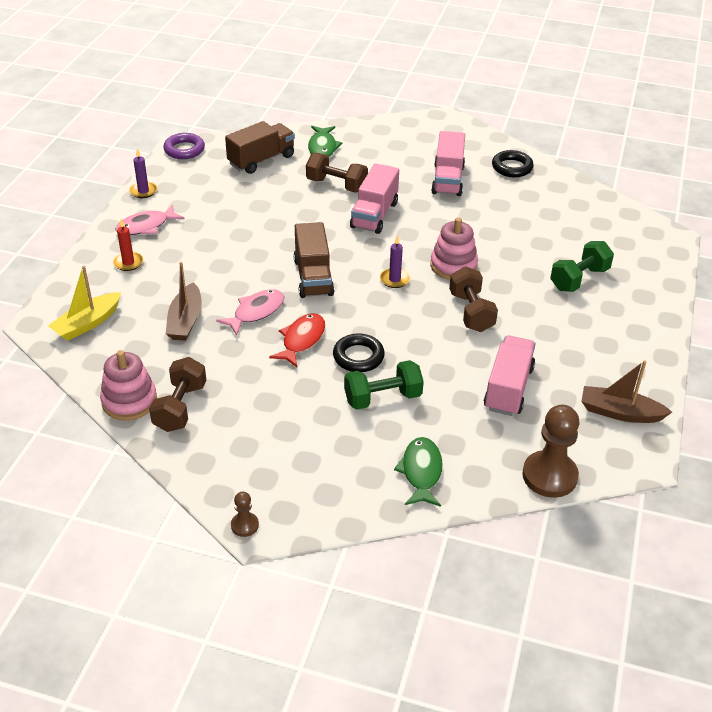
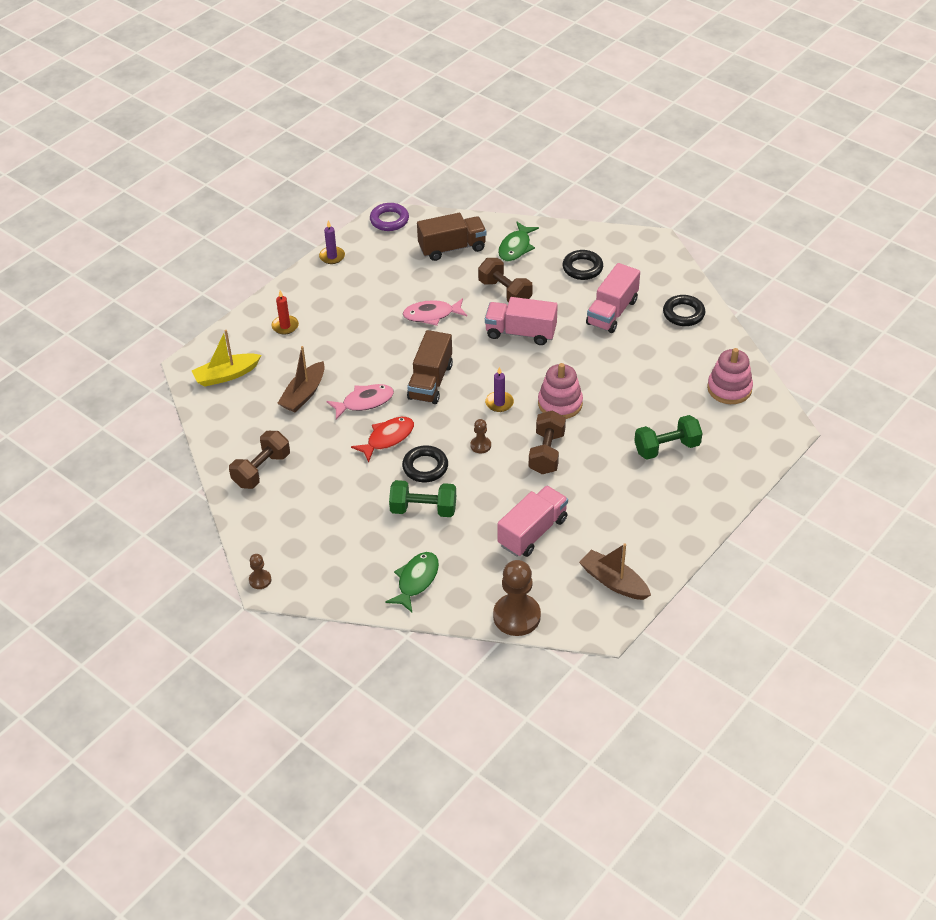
camera: 25 degrees right, 5 degrees up
(129, 401) = (226, 453): pink stacking toy -> pink stacking toy (729, 388)
(146, 226) = (317, 293): pink fish -> pink fish (432, 315)
(374, 215) = (520, 333): pink truck -> pink truck turned 60 degrees clockwise
(396, 151) = (582, 268): none -> black ring
(402, 322) = (480, 445): none -> brown pawn

